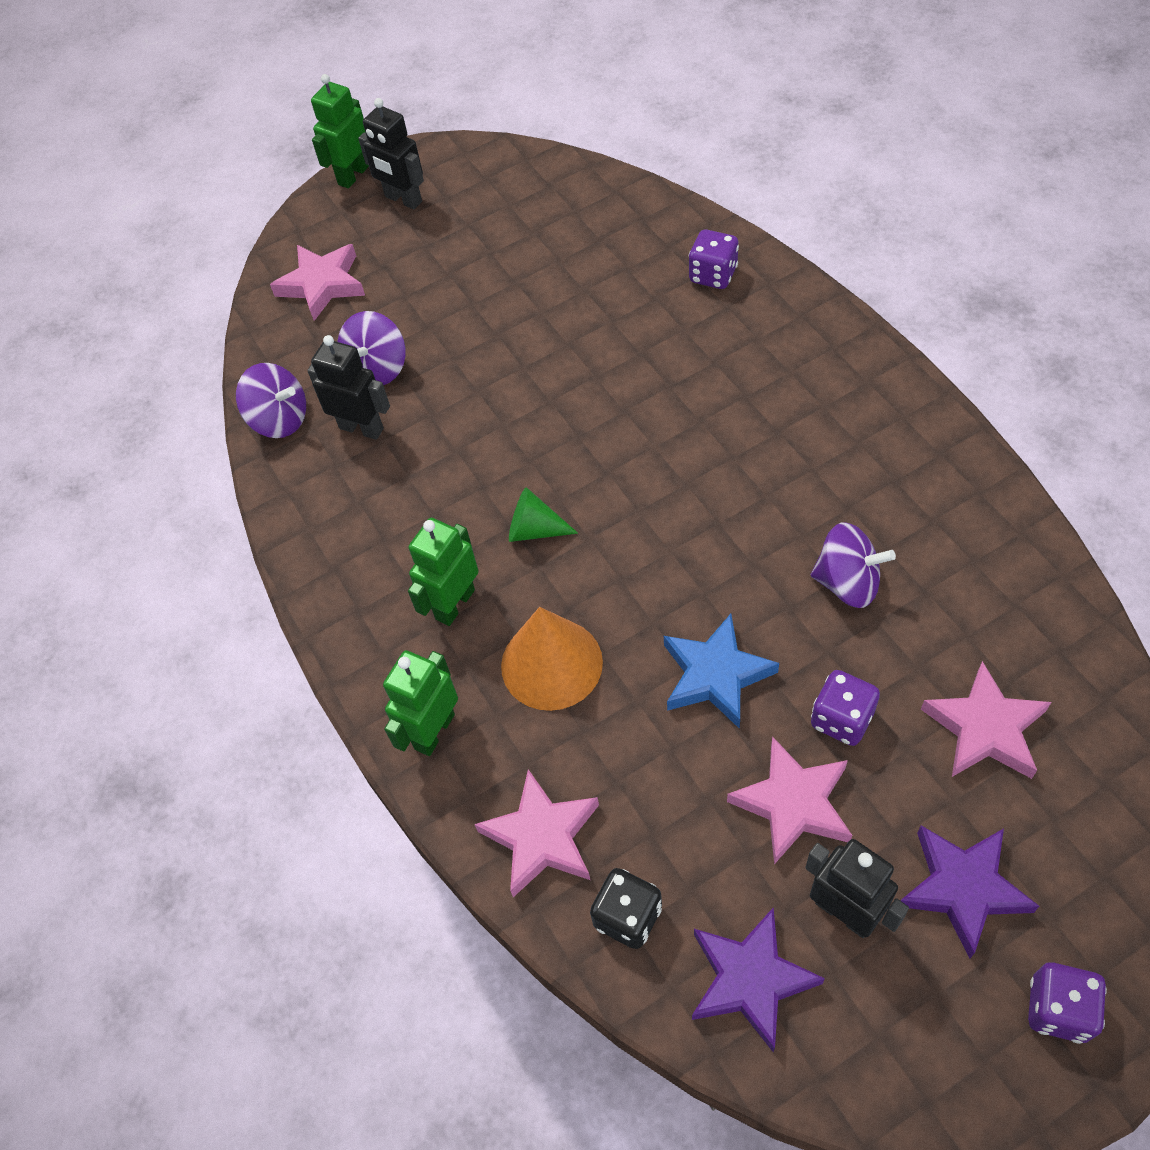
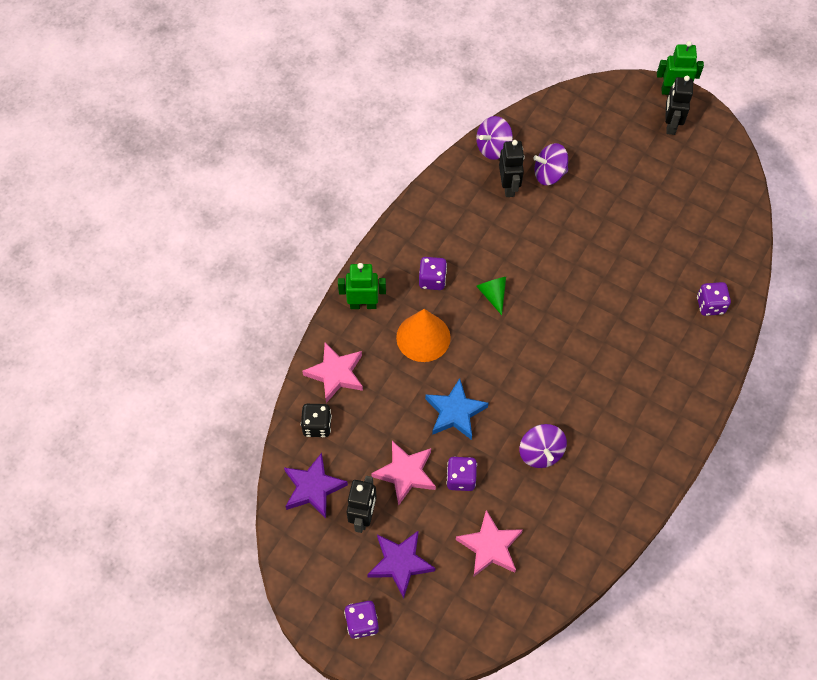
camera: 55 degrees right, 5 degrees up
(280, 419) = (493, 148): purple spinning top -> purple spinning top turned 60 degrees clockwise
(322, 285) = (588, 119): pink star -> none
(454, 604) = (432, 280): green robot -> purple dice

